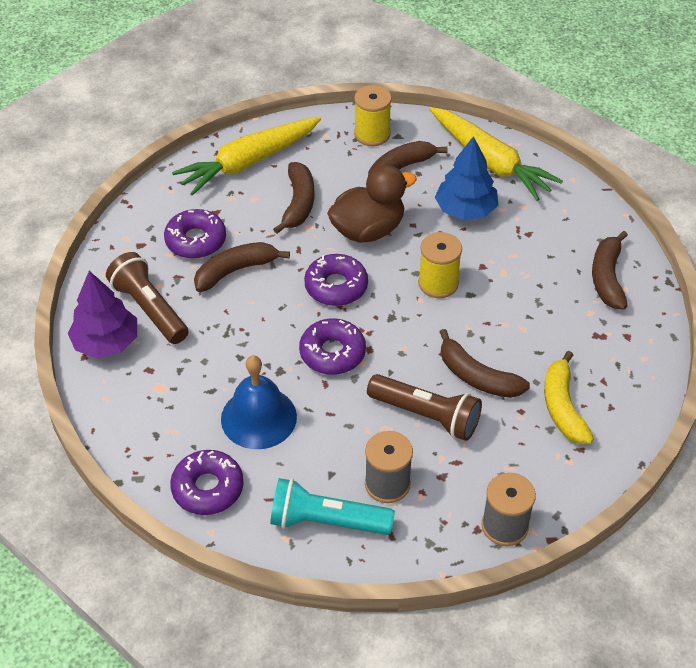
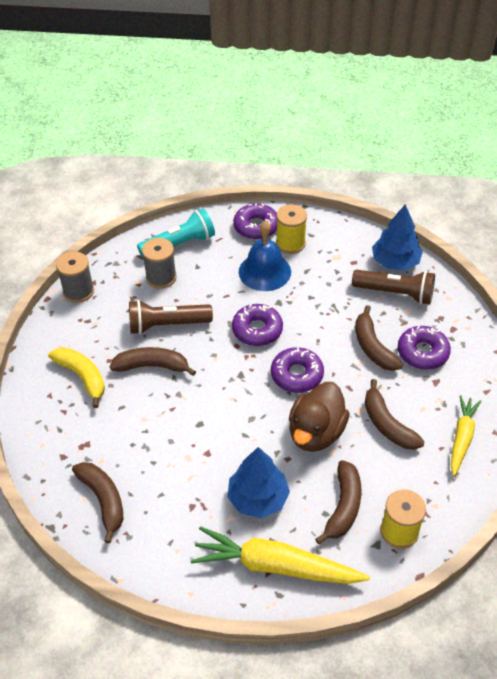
camera: 145 degrees right, 0 degrees up
(106, 342) = (395, 262): purple tree -> blue tree
(235, 271) = (373, 347): brown banana -> brown banana turned 135 degrees clockwise
(248, 162) = (462, 438): yellow carrot -> yellow carrot, size x0.60
(438, 283) = (229, 418): yellow spool -> yellow spool (290, 243)

